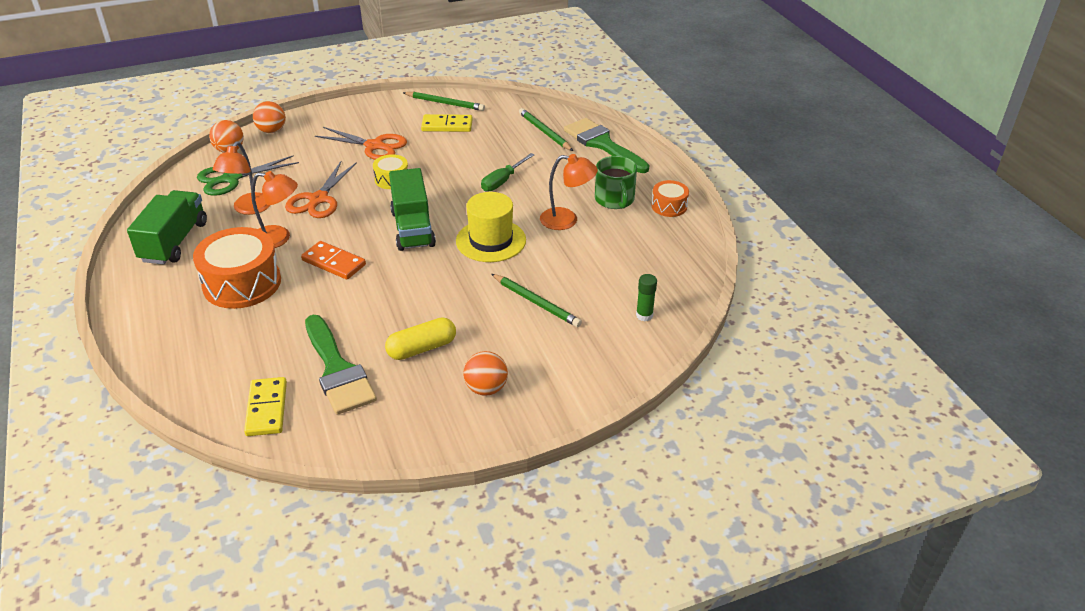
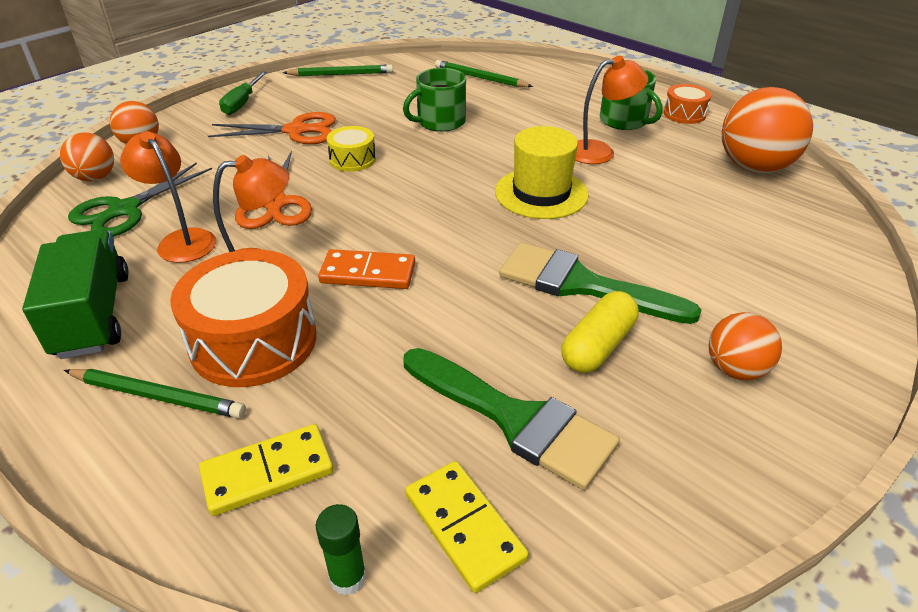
camera: 25 degrees left, 0 degrees up
(248, 209) = (181, 240): orange lamp -> orange lamp turned 150 degrees clockwise
(412, 228) = (433, 205): green truck -> none
(447, 126) = (365, 94): yellow domino -> yellow domino (268, 472)
(477, 164) = (440, 122): none -> green mug
(502, 181) = (487, 131): green screwdriver -> green screwdriver (242, 103)
(536, 302) = (670, 245): green pencil -> green pencil (158, 396)
(602, 144) = (552, 76): green brush -> green brush (581, 284)
(644, 315) = (797, 223): green glue stick -> green glue stick (348, 577)
(667, 265) = (754, 167): none -> orange ball

